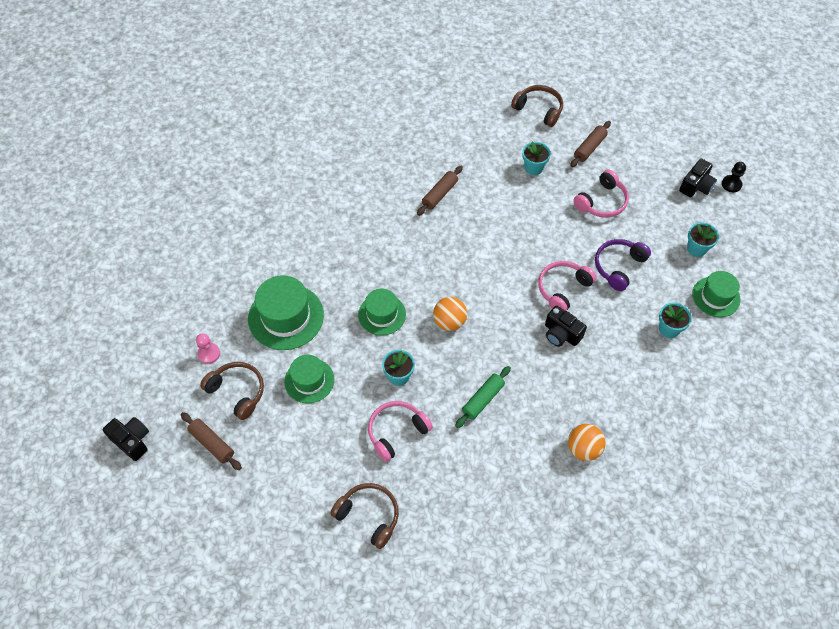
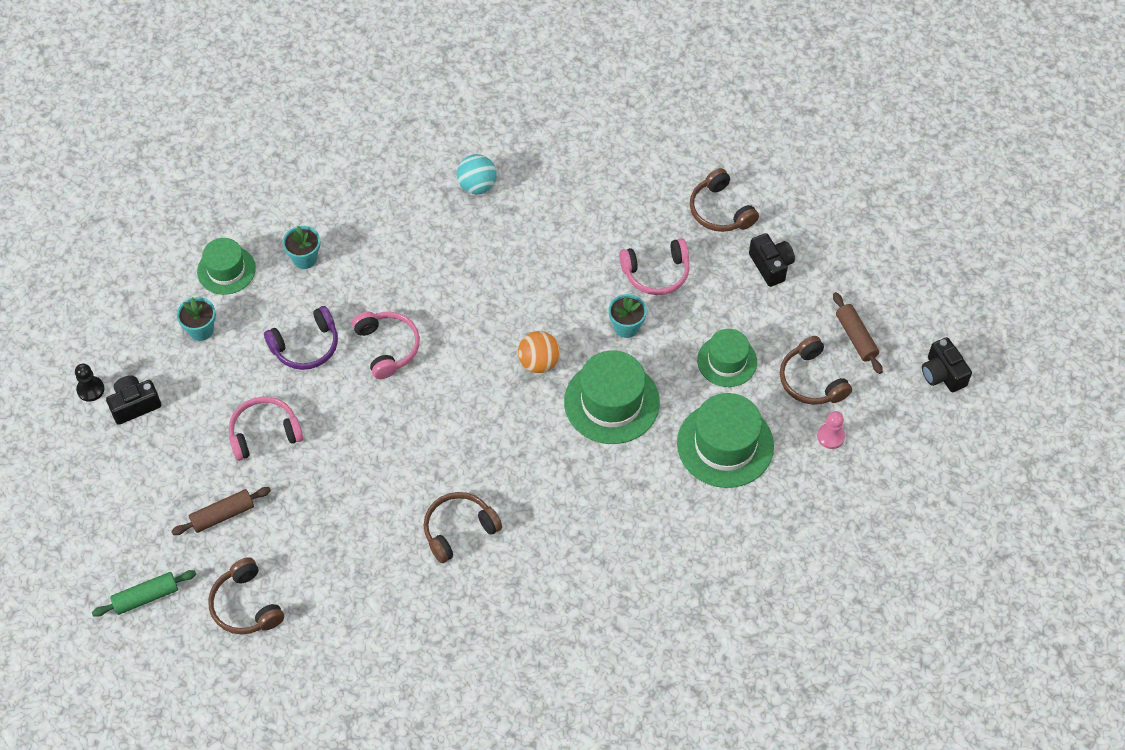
camera: 155 degrees left, 0 degrees up
(382, 314) = (611, 402): green hat -> green hat, size x1.58
(440, 194) = (459, 529): brown rolling pin -> brown headphones
(483, 399) = (550, 268): green rolling pin -> green rolling pin (146, 597)
(533, 168) = (315, 517): turquoise flower pot -> none
(561, 334) = (424, 299): black camera -> black camera (771, 266)
(563, 289) = (387, 347): pink headphones -> pink headphones turned 90 degrees counterclockwise
(583, 448) = (477, 185): orange ball -> turquoise ball

